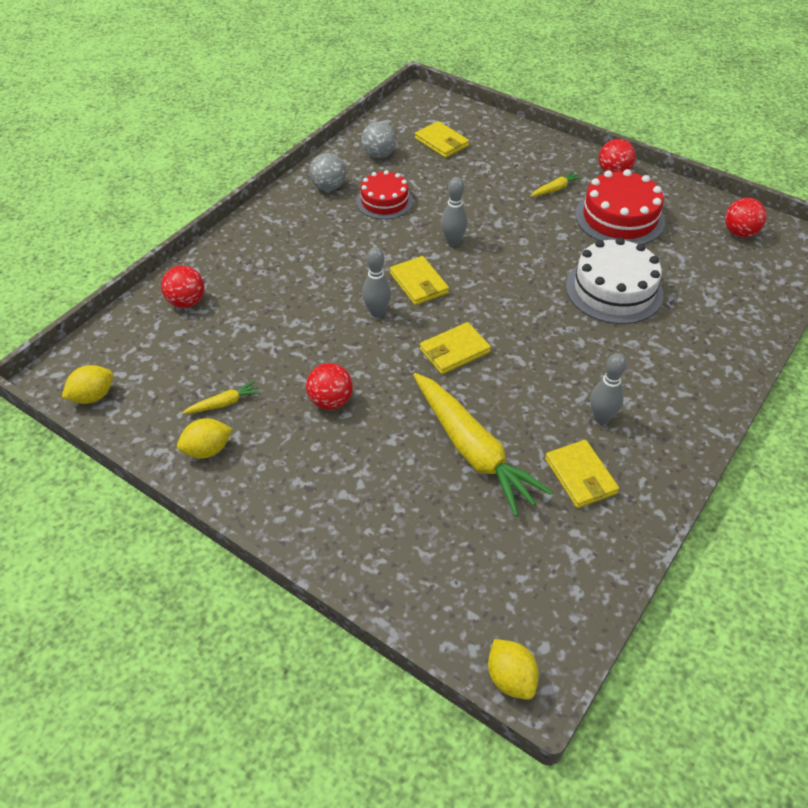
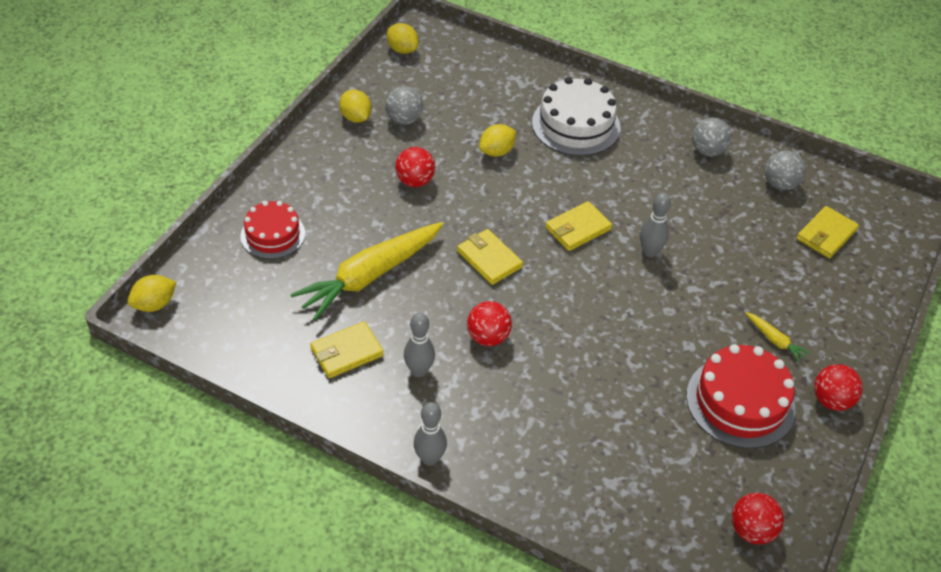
camera: 80 degrees right, 0 degrees up
(187, 302) = (516, 81): red ball -> red ball (488, 337)
(224, 403) = (404, 119): yellow carrot -> grey ball
(297, 329) = (496, 151): none -> yellow lemon
(377, 312) = (530, 202): grey bowling pin -> grey bowling pin (429, 458)
(384, 201) = (699, 194): red cake -> red cake (273, 234)
(614, 290) = (607, 390): white cake -> white cake (576, 125)

